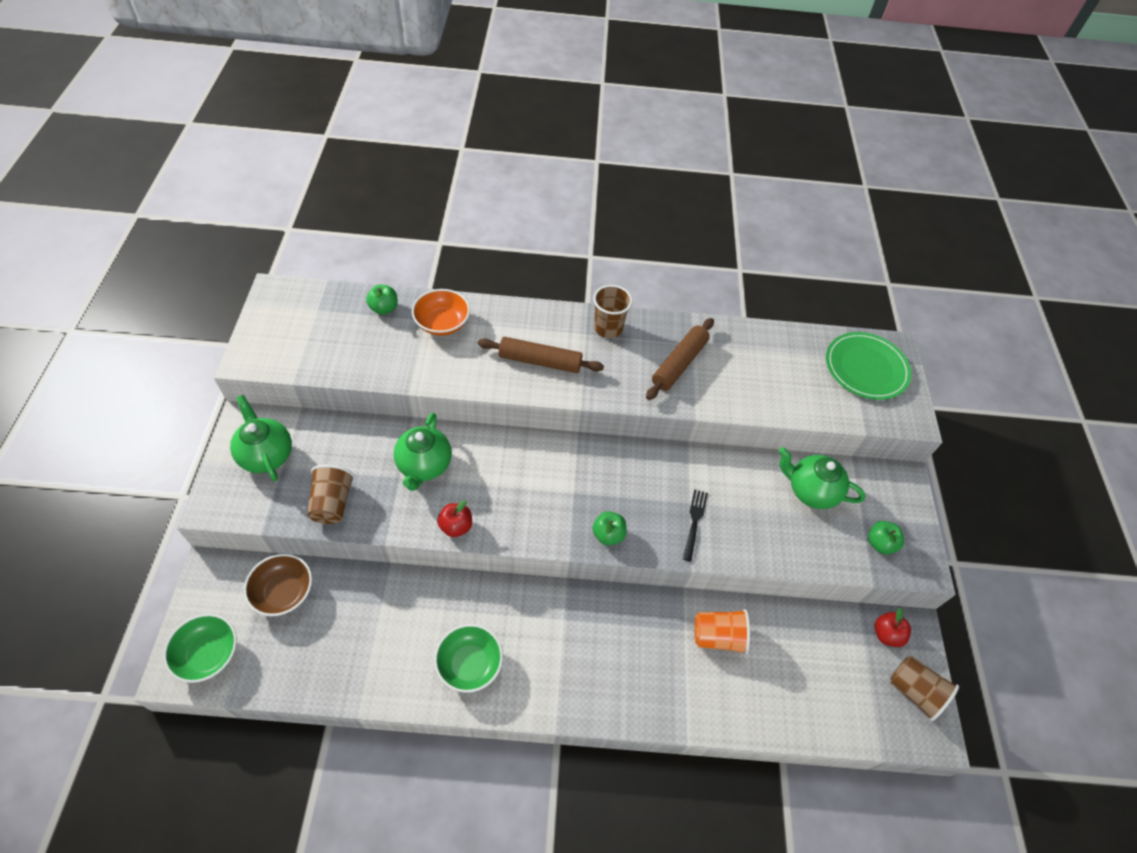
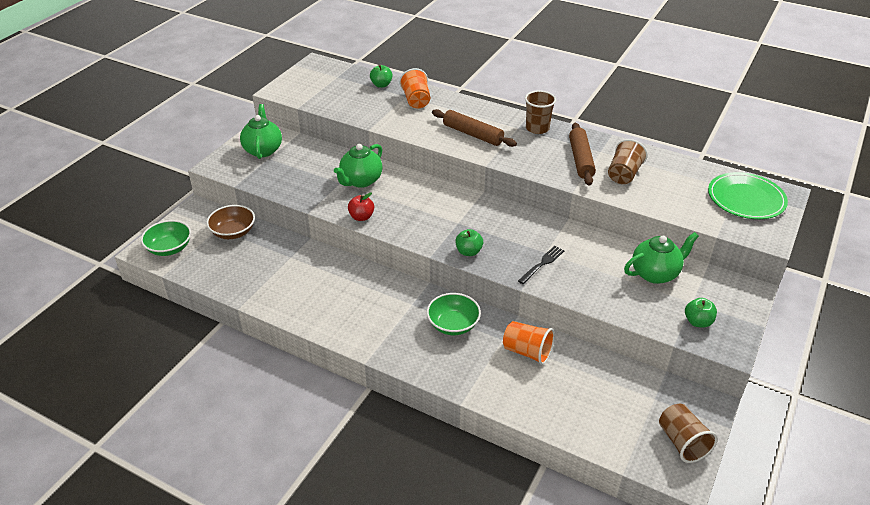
camera: 30 degrees right, 15 degrees down
(332, 503) = (288, 183): brown cup -> brown cup (623, 174)
(442, 323) = (416, 100): orange bowl -> orange cup
(469, 664) = (329, 306): green bowl -> green bowl (453, 325)
(679, 364) = (580, 159): brown rolling pin -> brown rolling pin turned 60 degrees counterclockwise
(810, 491) = (655, 273): green teapot -> green teapot turned 105 degrees clockwise
(886, 634) = (679, 398): red apple -> none

